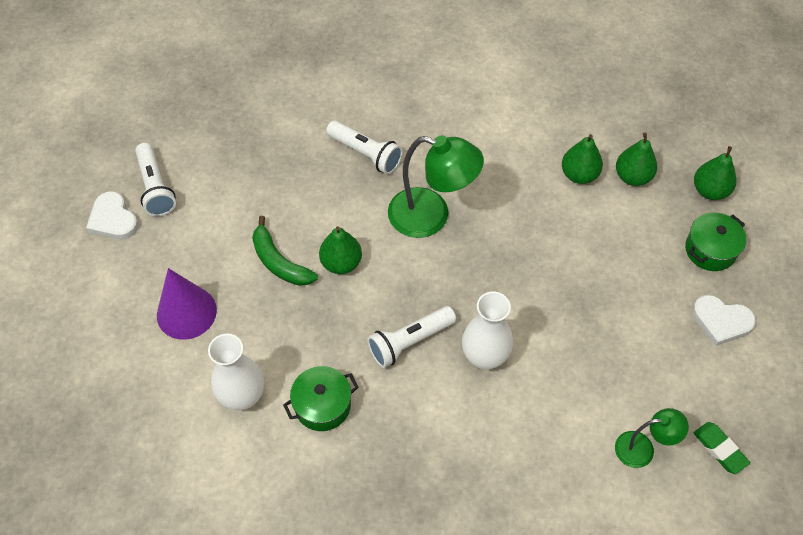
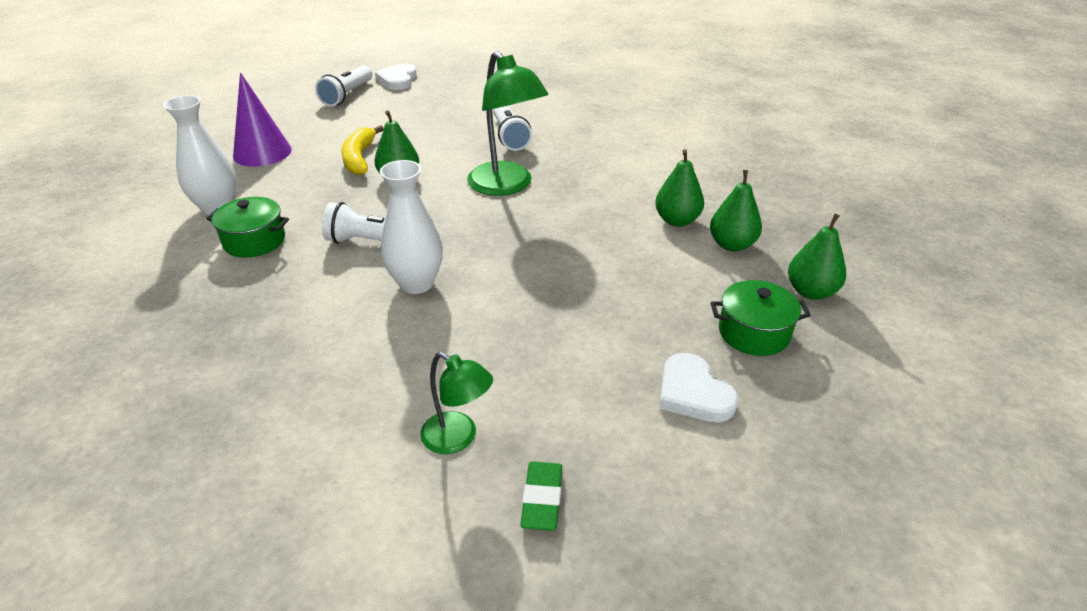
camera: 40 degrees right, 20 degrees down
(113, 219) = (300, 97): white heart -> white heart (398, 80)
(279, 262) = (359, 158): green banana -> yellow banana

